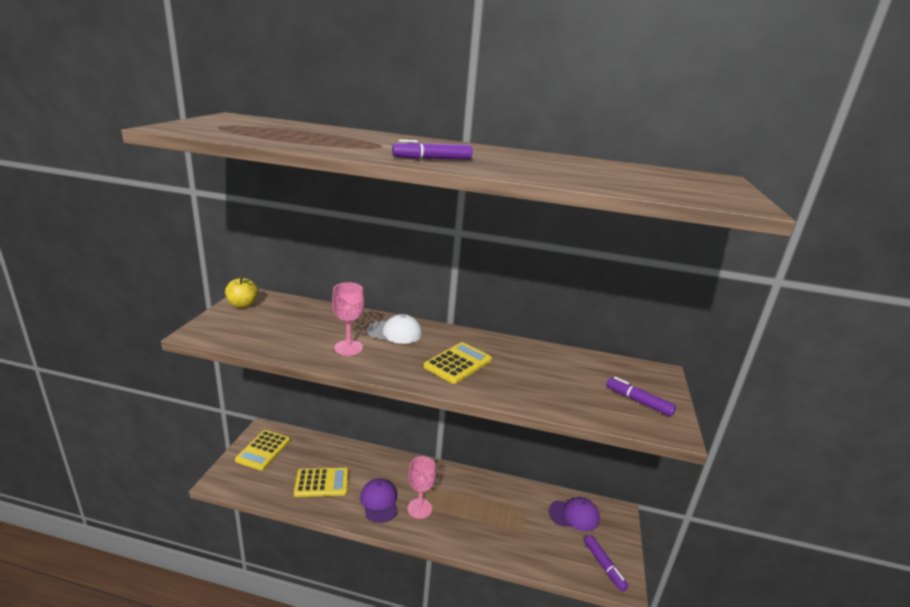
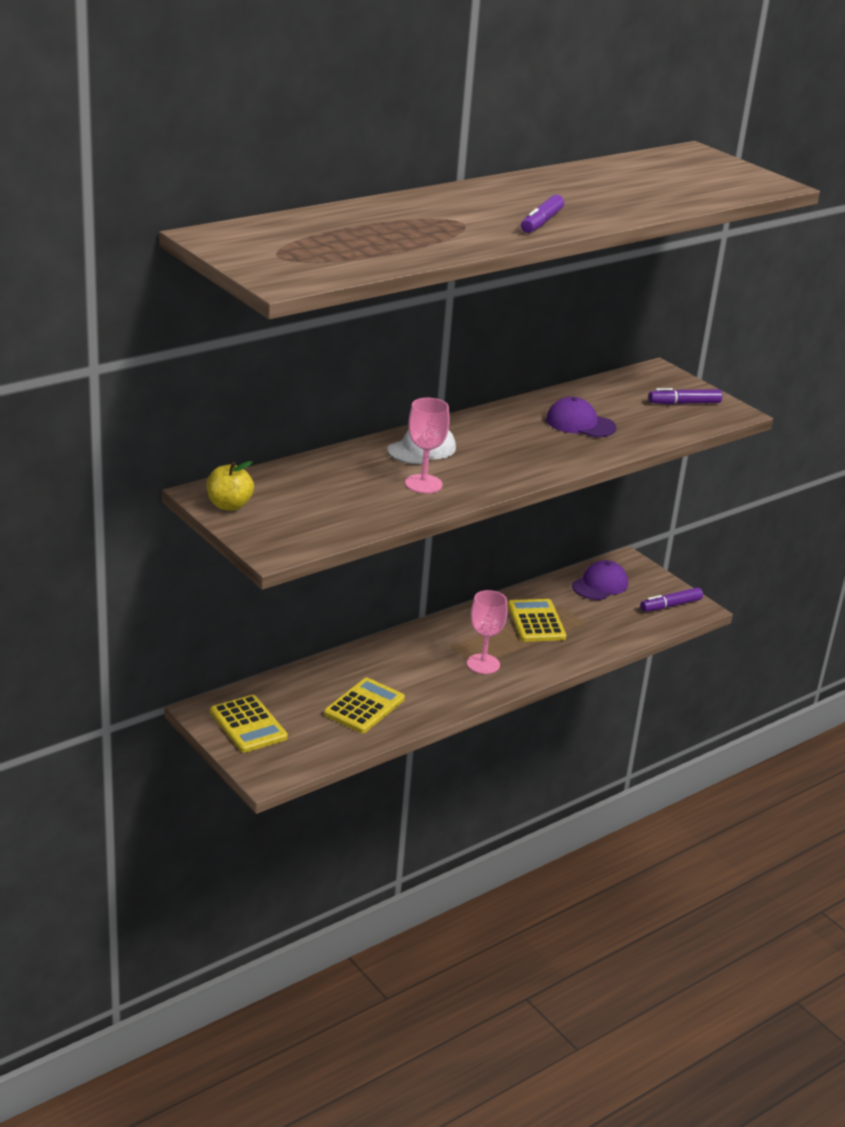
camera: 50 degrees left, 5 degrees up
(379, 502) = (442, 683): purple cap -> purple cap (580, 423)
(458, 363) = (526, 446): yellow calculator -> yellow calculator (536, 621)
(604, 566) = (670, 605): purple marker -> purple marker turned 135 degrees clockwise

